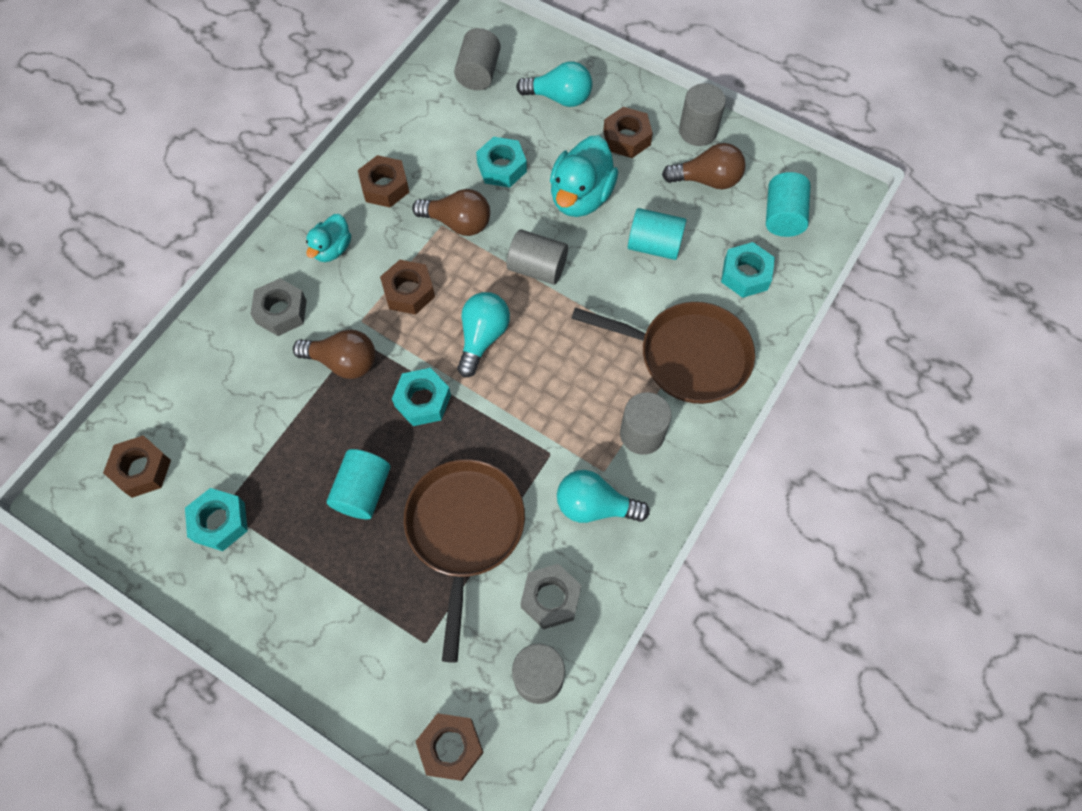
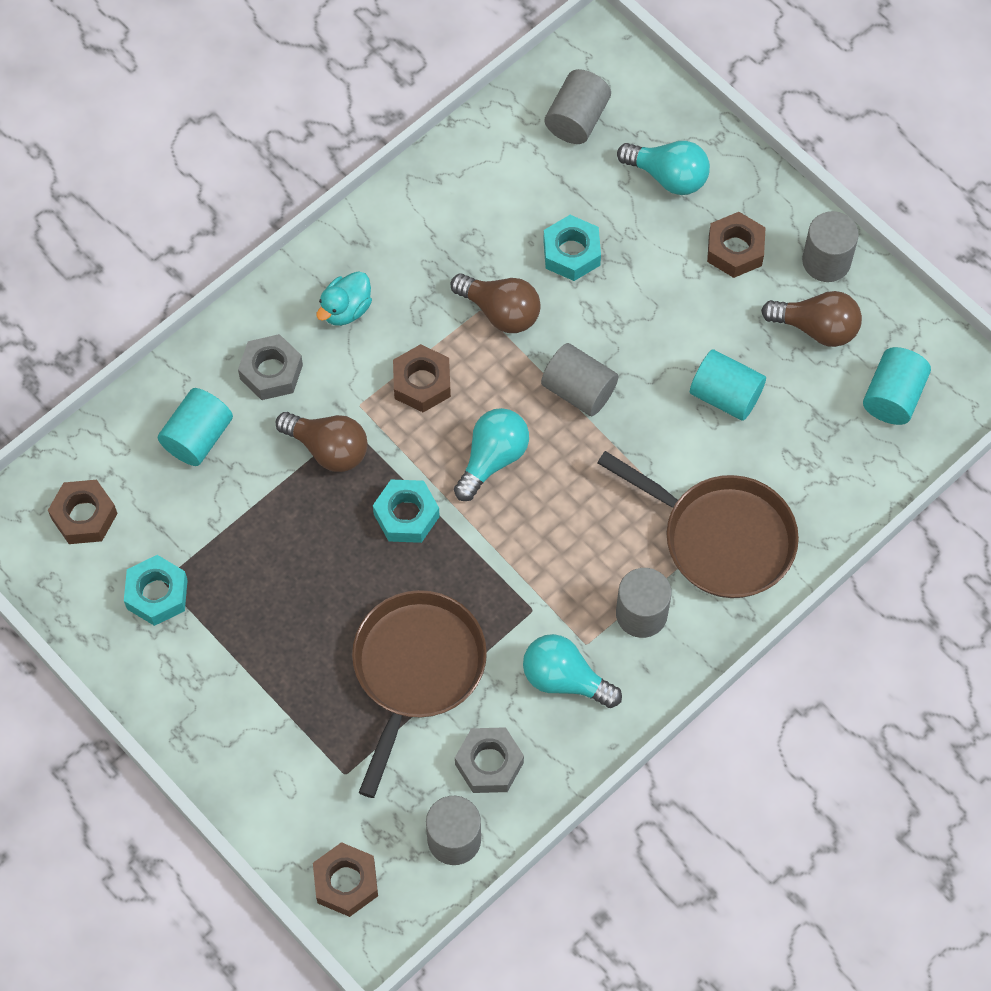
camera: 15 degrees right, 0 degrees up
(363, 491) = (317, 599): turquoise cylinder -> turquoise cylinder (198, 437)
(385, 186) = (425, 245): brown nut -> none
(581, 196) = (656, 313): turquoise duck -> none
(745, 274) = (823, 458): turquoise nut -> none

